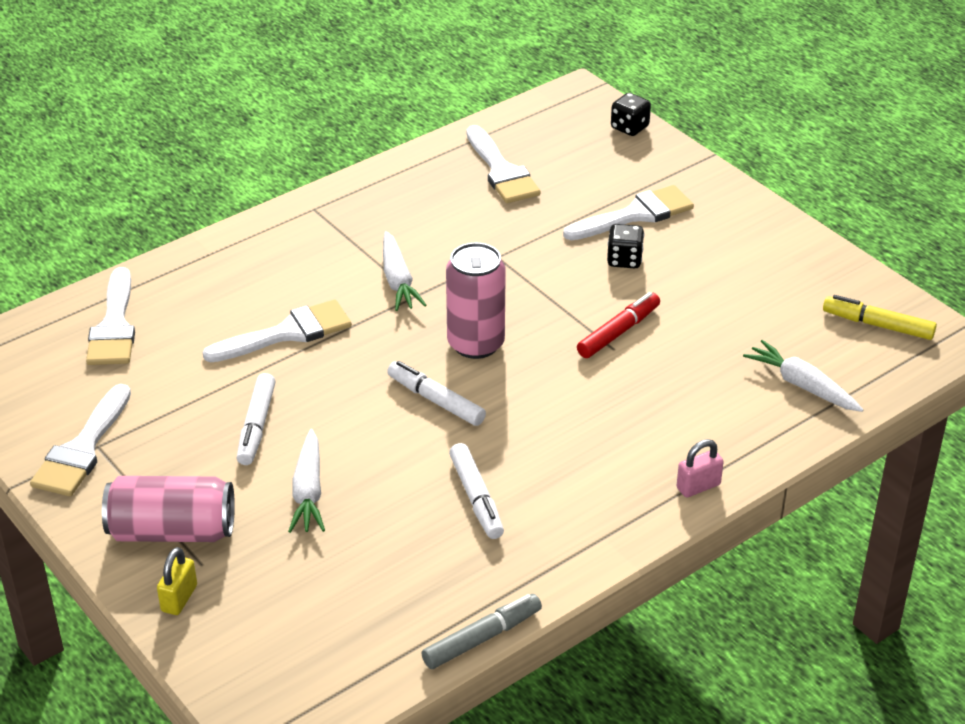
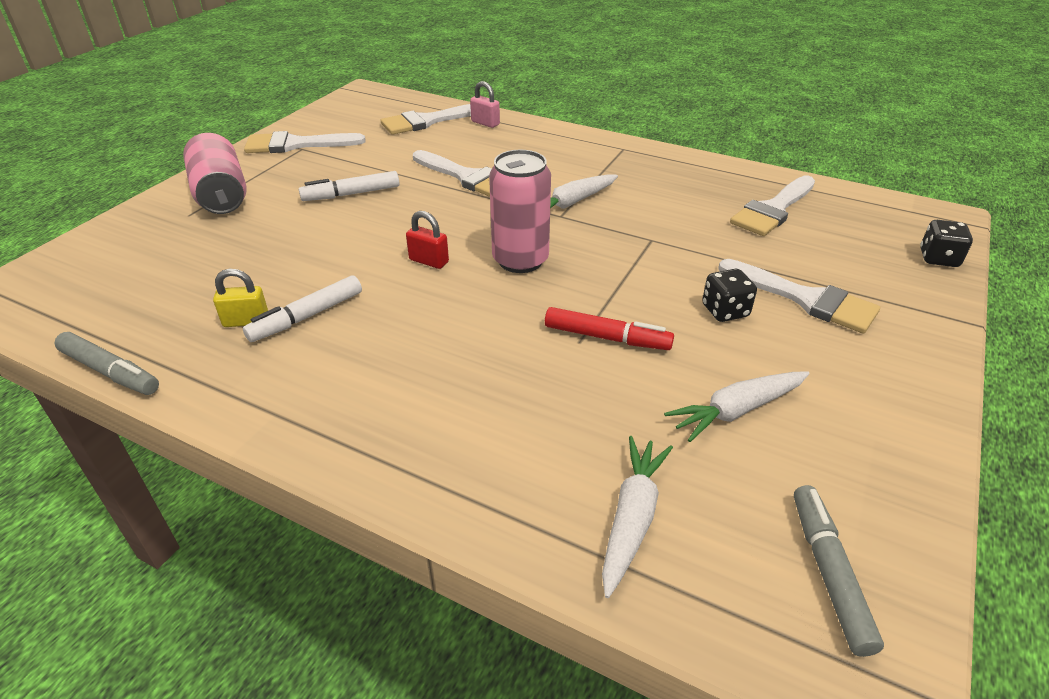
camera: 65 degrees right, 0 degrees up
(179, 598) = (148, 216): yellow padlock -> yellow padlock (246, 321)
(308, 492) = (284, 234): white carrot -> white carrot (736, 411)
(436, 401) = (429, 261): white marker -> red padlock
(698, 486) = (386, 467): pink padlock -> pink padlock (485, 123)
(878, 325) = (829, 573): yellow marker -> grey marker

